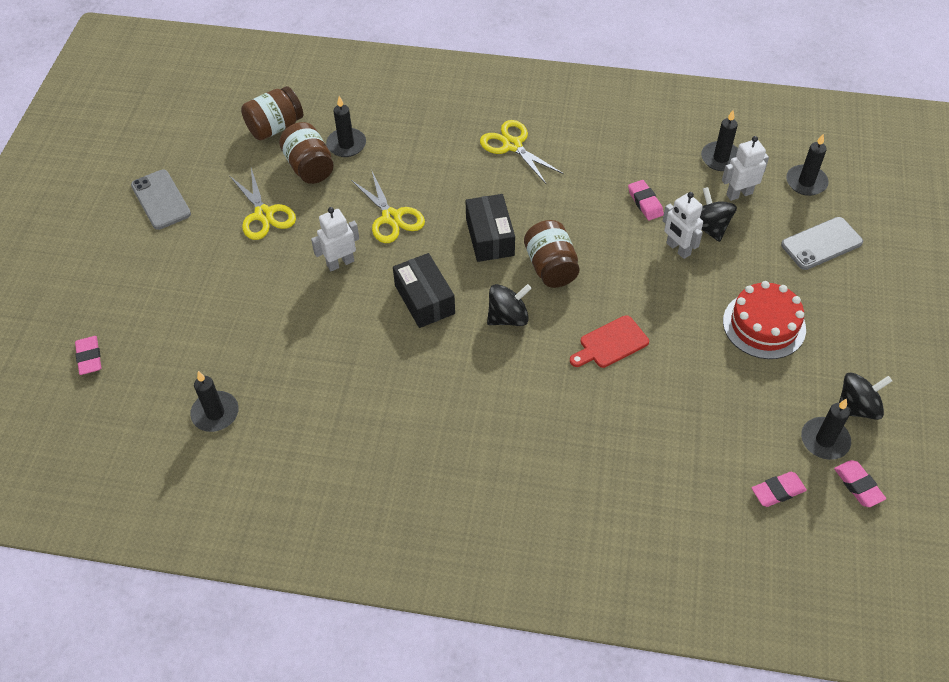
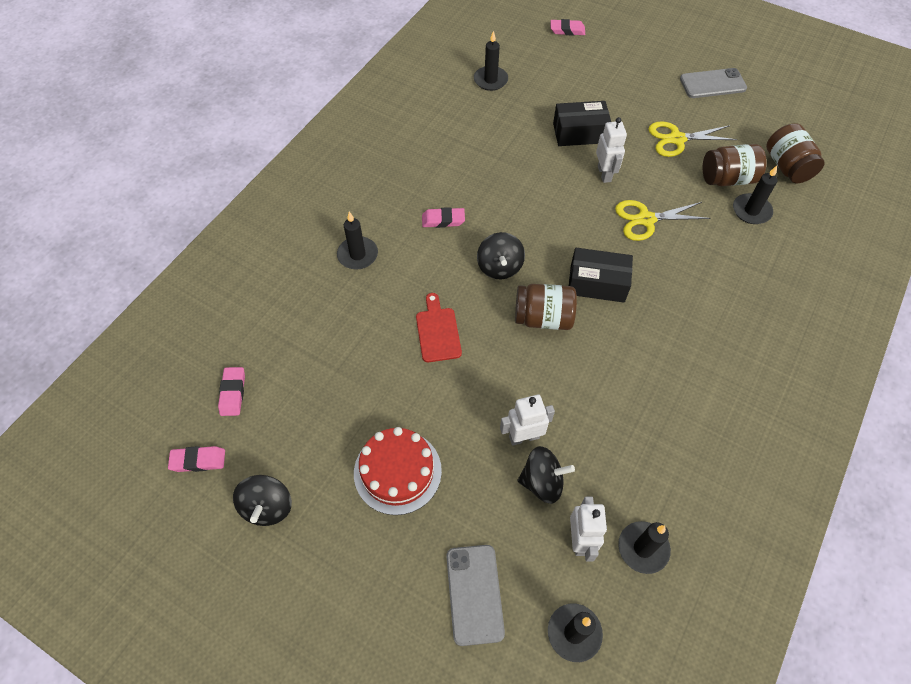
camera: 110 degrees right, 5 degrees up
(424, 299) = (543, 217): black box -> black box (579, 133)
(512, 145) = (718, 342): yellow scissors -> none
(645, 203) = (598, 434): pink eraser -> pink eraser (443, 220)
(824, 440) = (253, 457): black candle -> black candle (357, 255)

